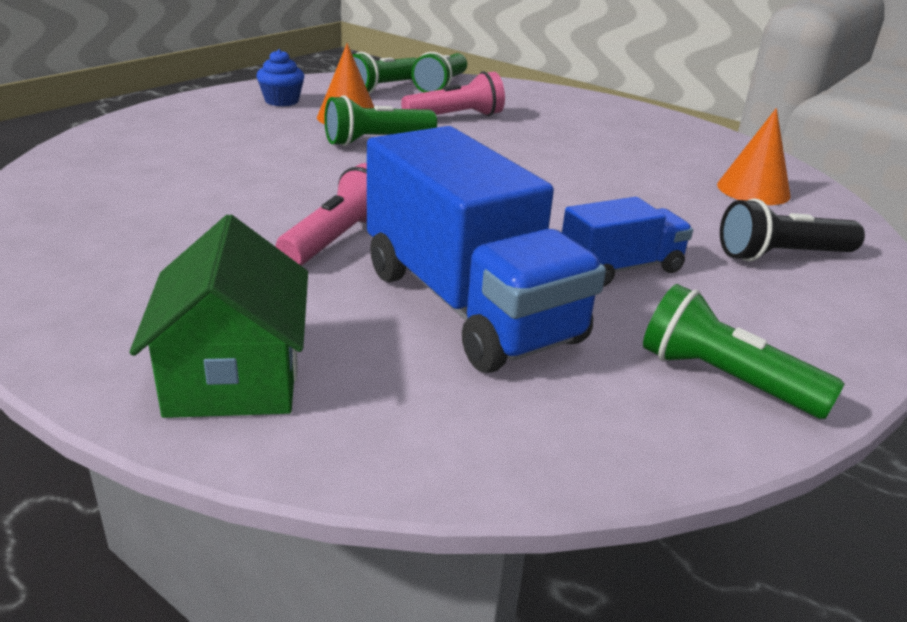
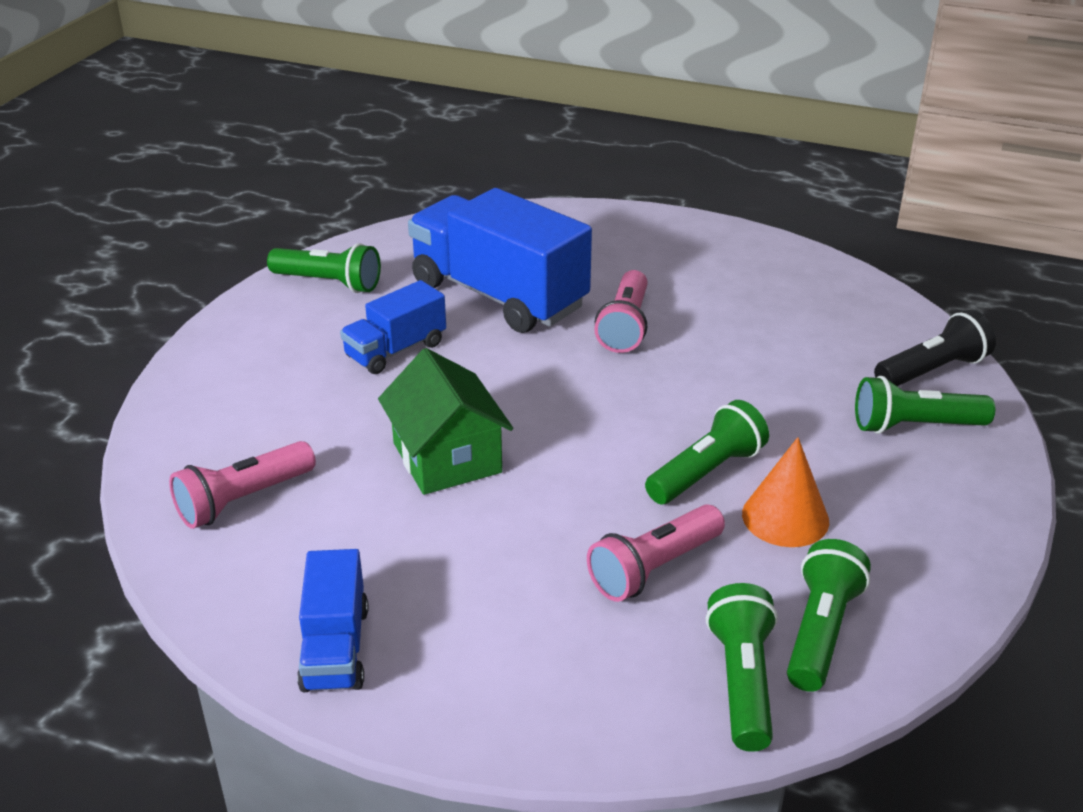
camera: 165 degrees right, 5 degrees up
(183, 132) = (915, 426): none -> green flashlight
(234, 376) = (600, 231): green house -> green house (447, 458)
(282, 101) = (906, 534): blue cupcake -> none
(665, 126) = (335, 648): none -> blue truck
(753, 190) = (243, 500): orange cone -> pink flashlight
(782, 255) = (250, 398): black flashlight -> black flashlight (932, 370)

